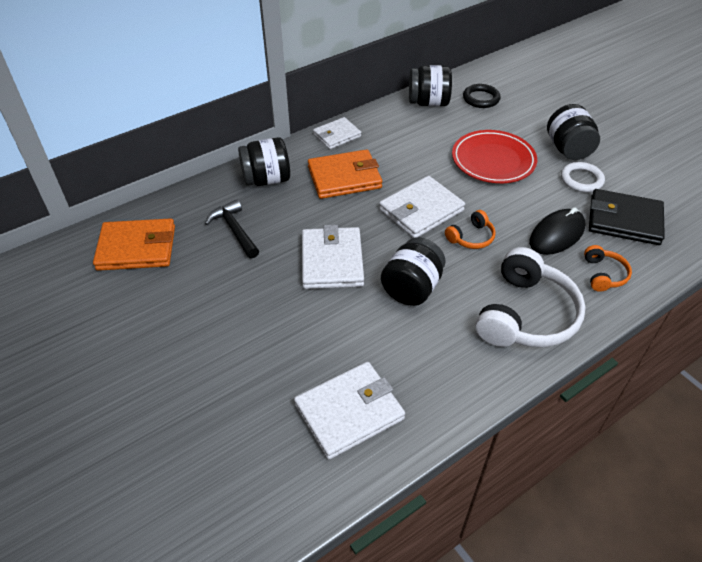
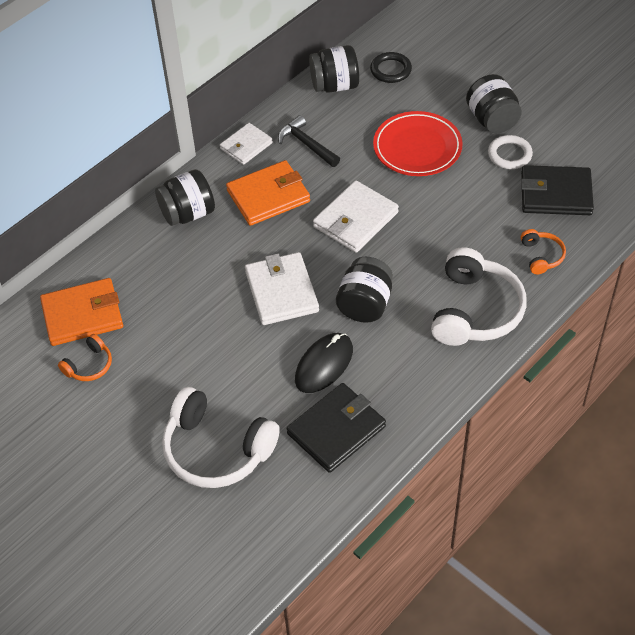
camera: 10 degrees left, 5 degrees up
(214, 407) = (216, 450): none -> white headphones
(234, 230) = (174, 277): black hammer -> black hammer (306, 144)
(349, 412) = (336, 430): white wallet -> black wallet
(471, 237) = (411, 240): orange headphones -> orange headphones (89, 365)
(557, 234) = (493, 222): black mouse -> black mouse (324, 365)

